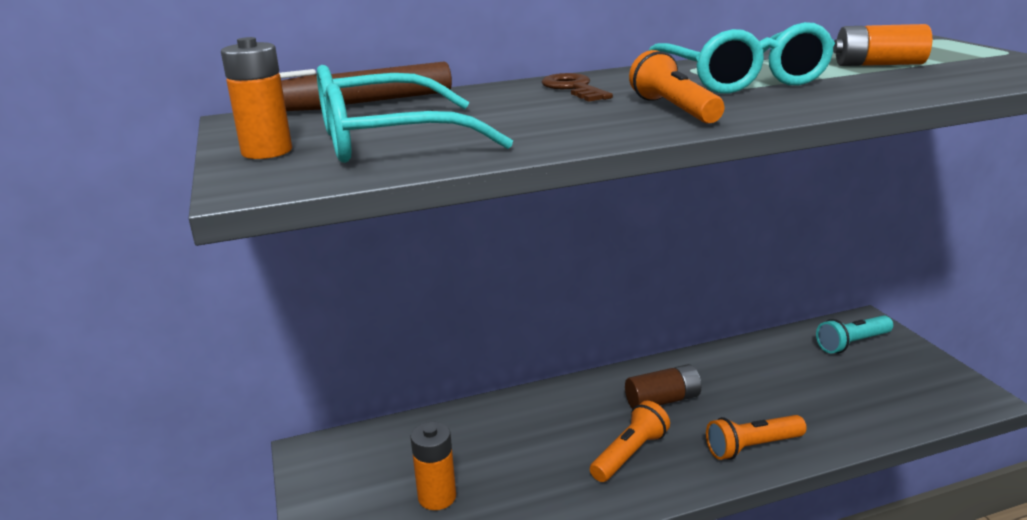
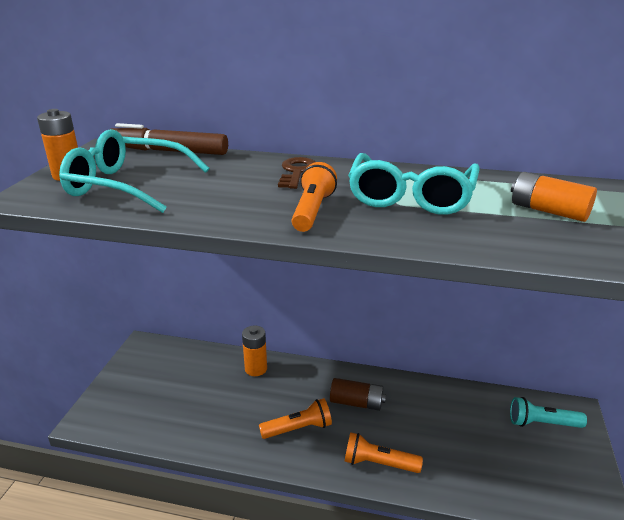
camera: 30 degrees right, 5 degrees up
(437, 497) = (173, 401): orange battery -> orange battery (256, 369)

